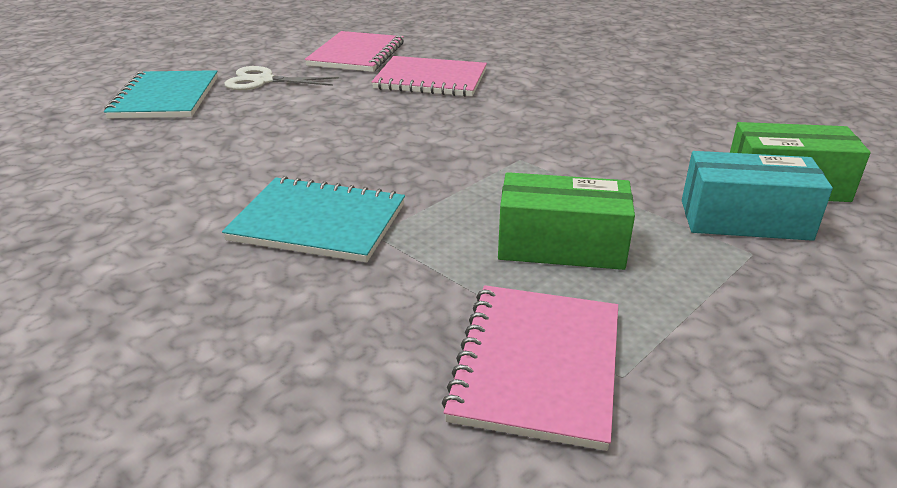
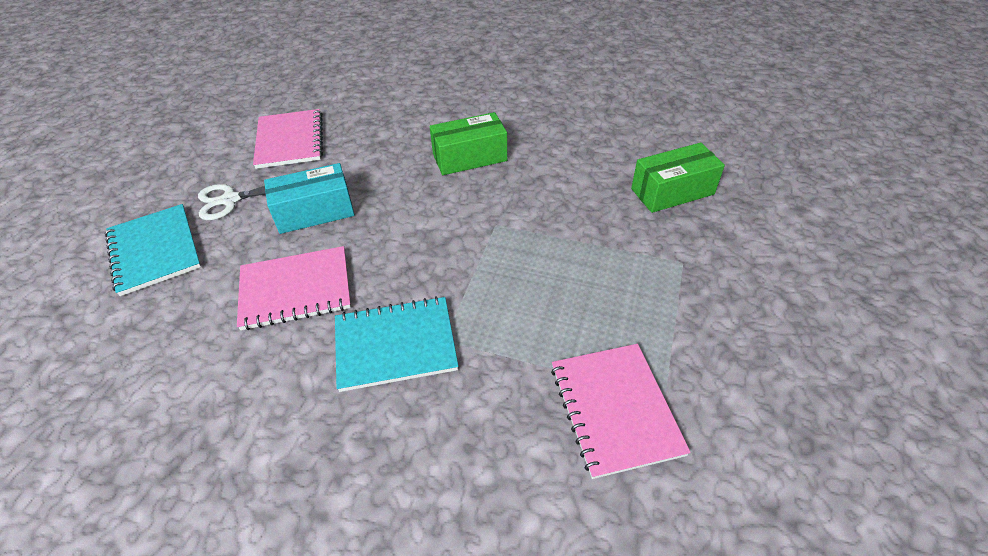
camera: 25 degrees left, 15 degrees up
(431, 79) = (374, 155): pink notebook -> pink notebook (295, 289)
(561, 246) = (571, 301): green box -> green box (469, 157)
(744, 220) = (664, 233): turquoise box -> turquoise box (315, 212)

